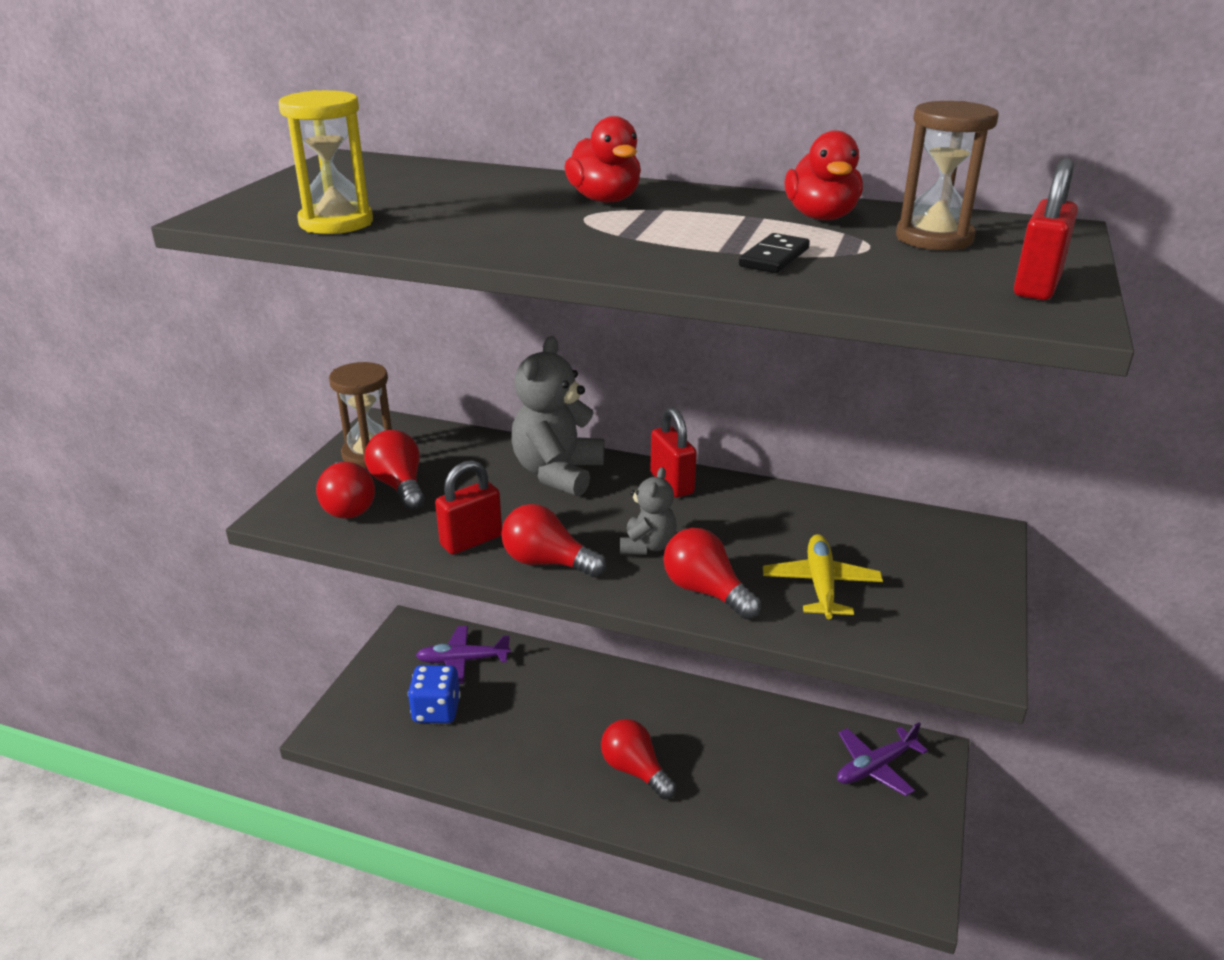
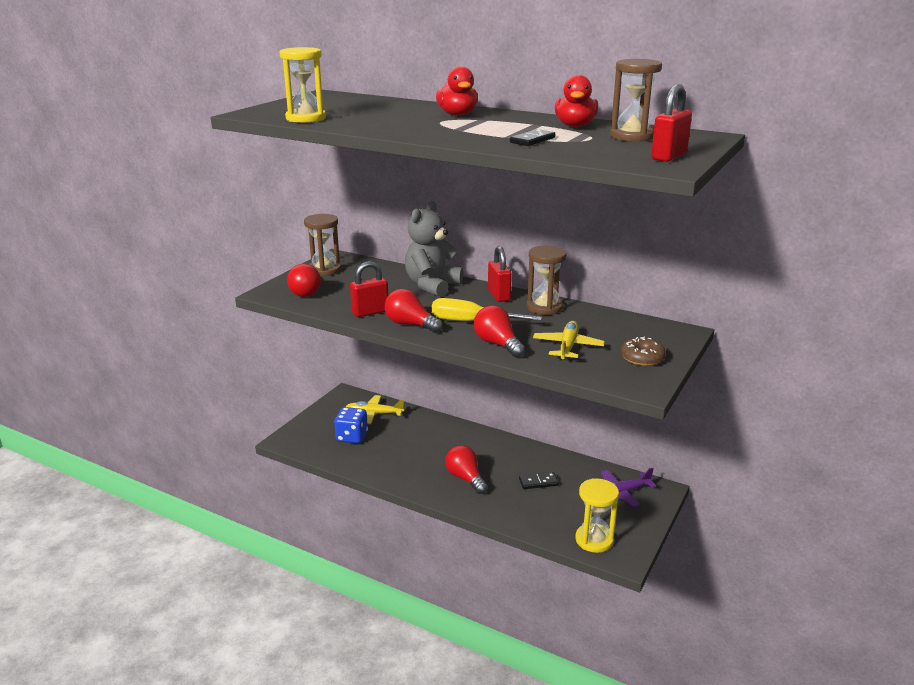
camera: 10 degrees right, 5 degrees down
(399, 486) = (337, 285): red light bulb -> none
(463, 660) = (374, 414): purple plane -> yellow plane
(647, 546) = (472, 322): grey teddy bear -> yellow screwdriver
(748, 762) = (538, 482): none -> black domino
(753, 503) = (544, 307): none -> brown hourglass
(862, 866) = (594, 540): none -> yellow hourglass
(946, 597) = (642, 358): none -> brown donut

